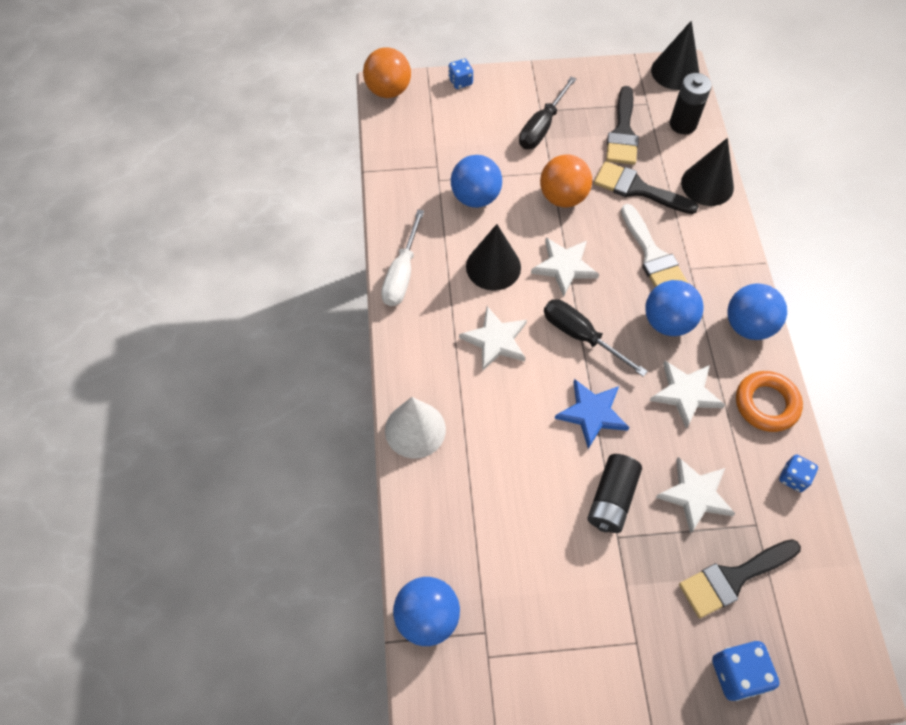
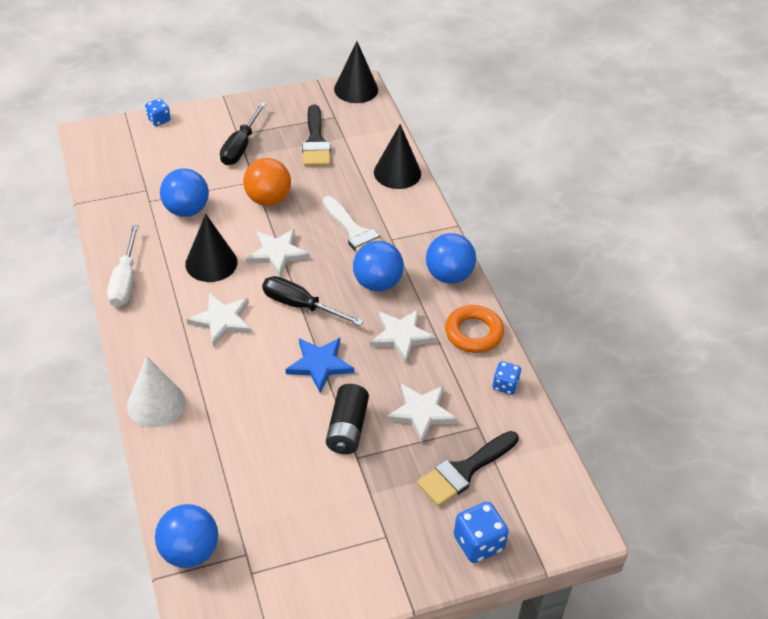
camera: 15 degrees left, 15 degrees down
(388, 90) = (90, 135): orange ball -> none
(637, 189) = (335, 184): black brush -> none
(683, 124) = (369, 129): black battery -> none

